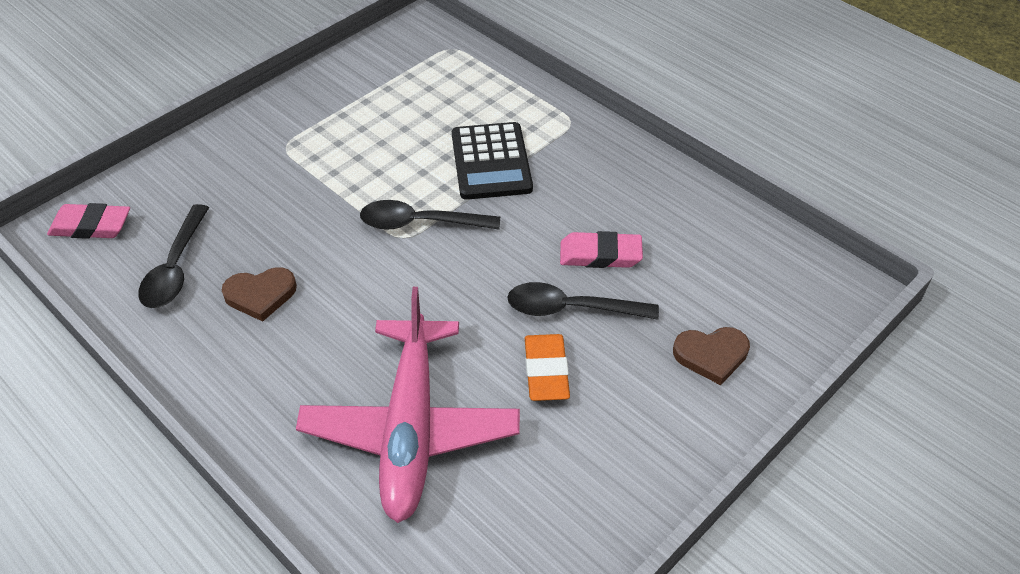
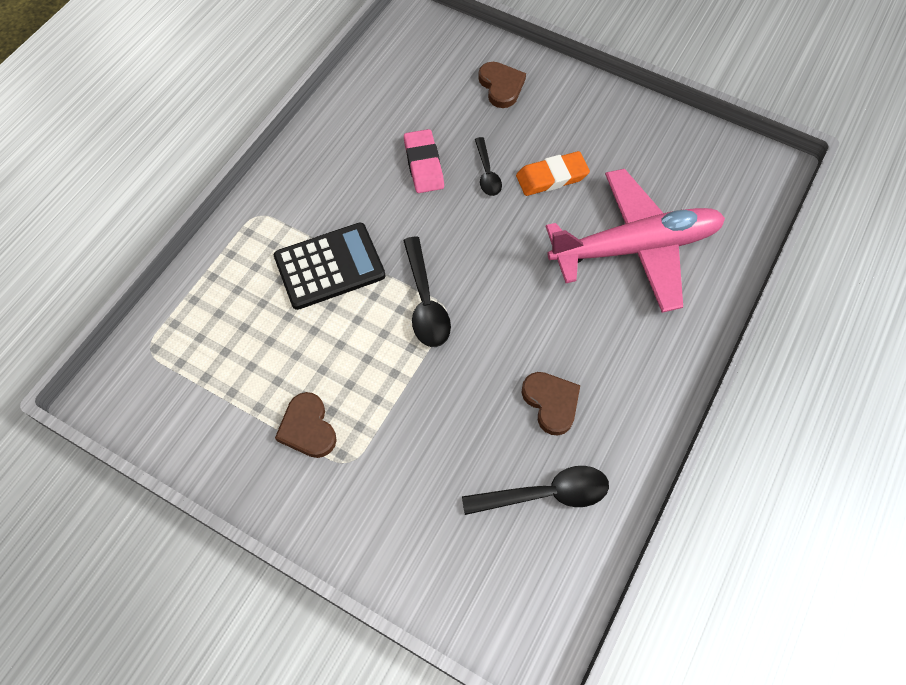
camera: 105 degrees left, 15 degrees up
(91, 226) = (519, 613): pink eraser -> none
(330, 127) = (308, 428): none -> brown heart
(571, 309) = (487, 173): black spoon -> black spoon, size x0.63

